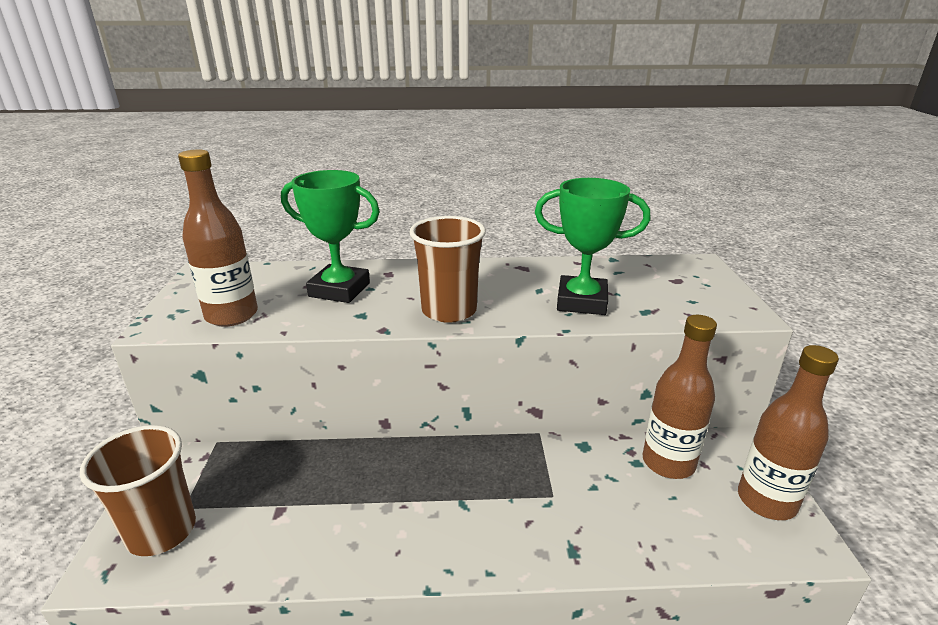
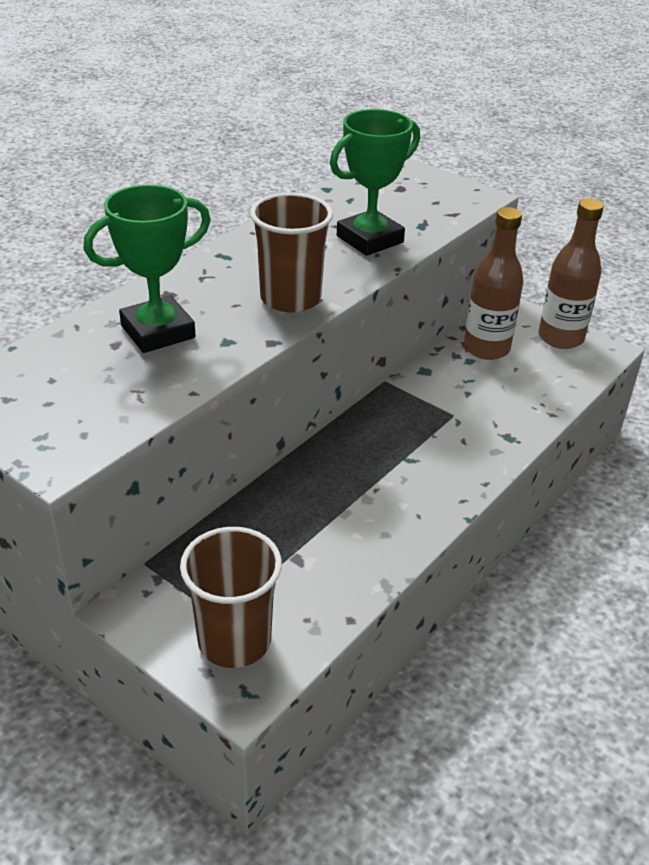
camera: 50 degrees left, 10 degrees up
(231, 315) = (110, 409): brown bottle -> none

